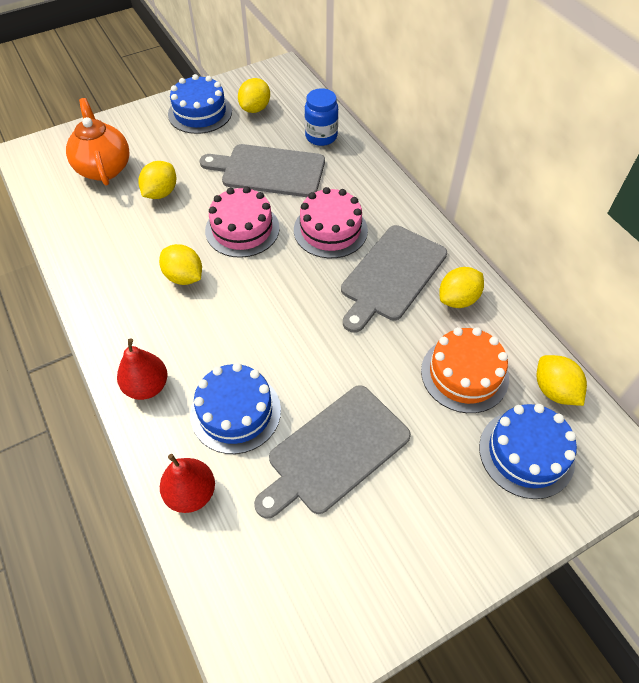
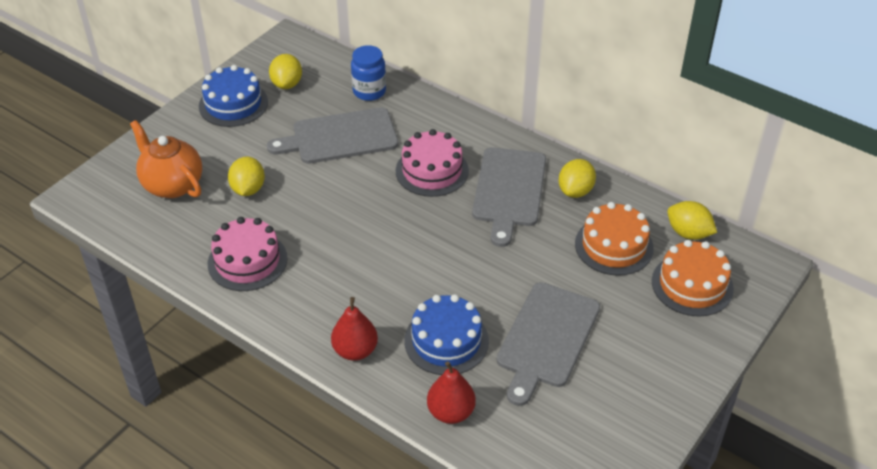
camera: 25 degrees left, 10 degrees down
(184, 277) = (324, 253): yellow lemon -> none
(242, 229) = (350, 196): pink cake -> pink cake (247, 261)
(526, 453) = (692, 285): blue cake -> orange cake

